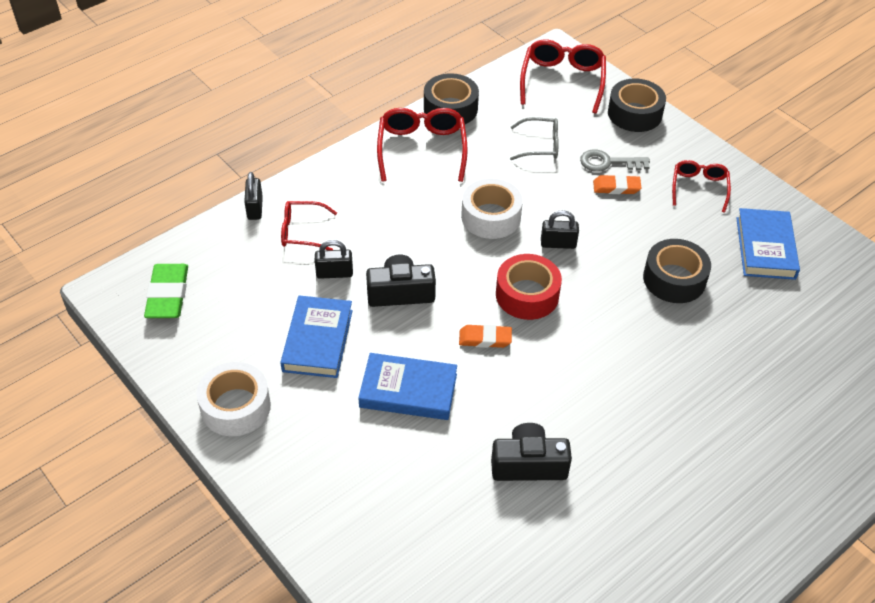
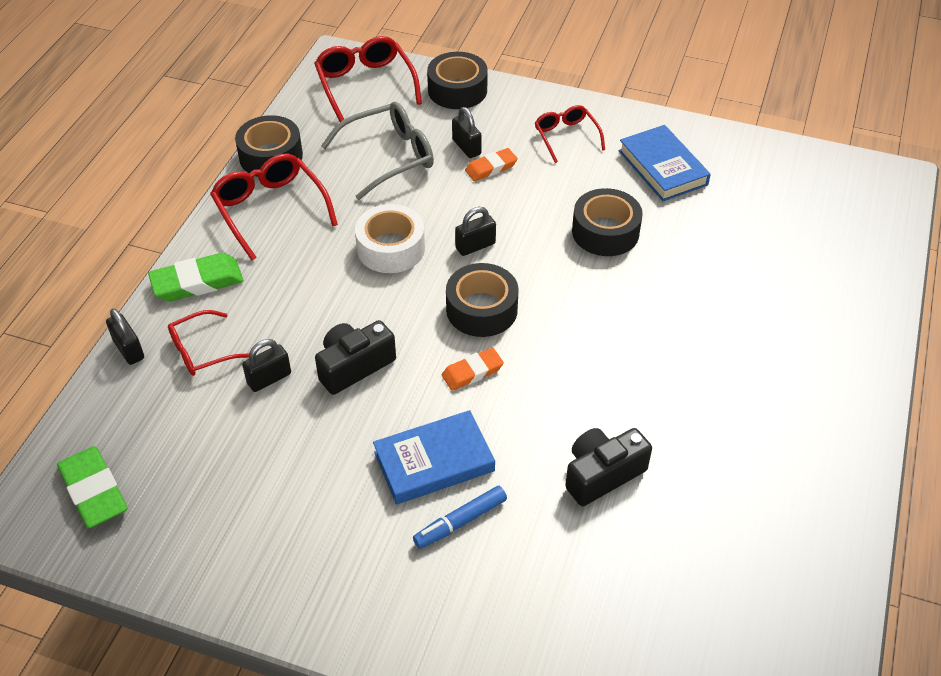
camera: 30 degrees left, 0 degrees up
(235, 407) = (262, 573): white tape -> none
(317, 340) = (302, 457): blue book -> none
(333, 180) = (197, 282): none -> green eraser
(395, 443) = (460, 522): none -> blue marker
(527, 295) = (481, 309): red tape -> black tape
(540, 145) = (389, 157): grey glasses -> grey glasses, size x1.60
(608, 163) = (466, 147): grey key -> black padlock

